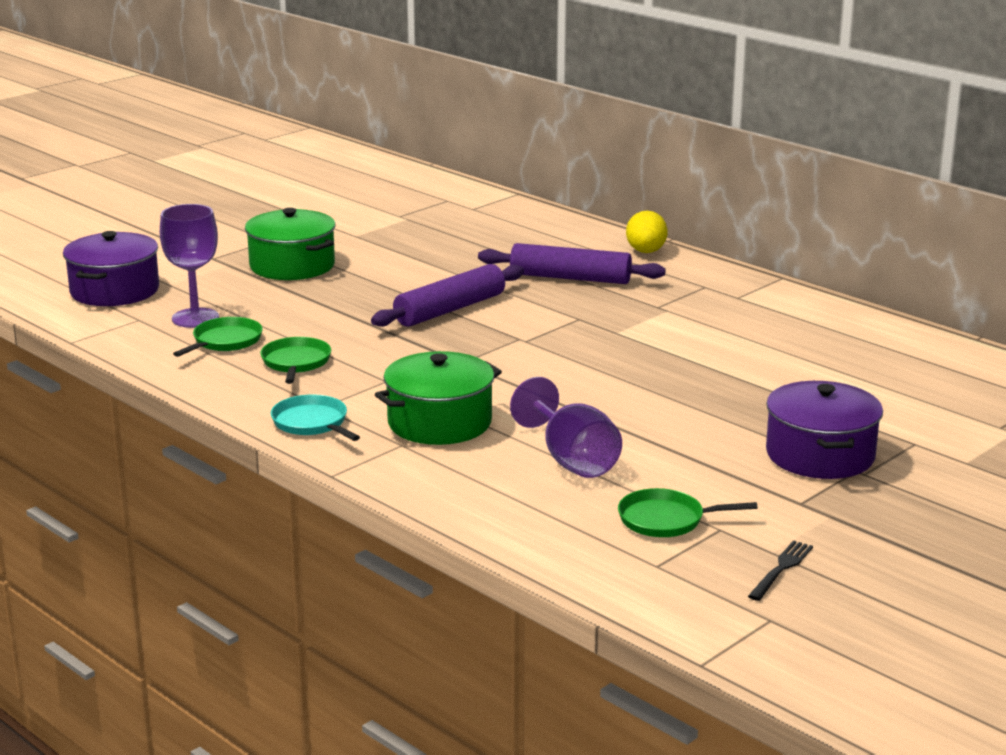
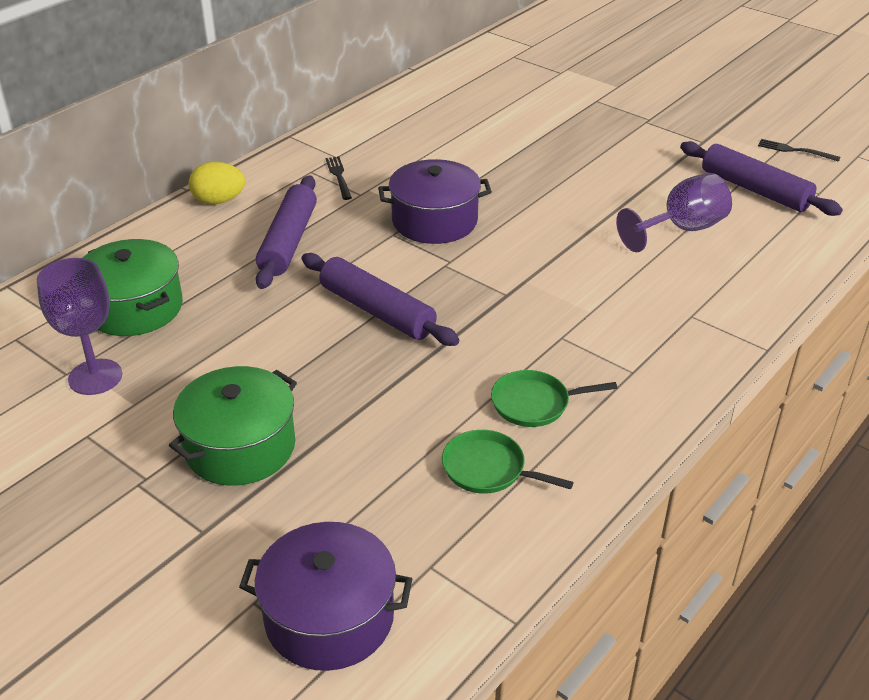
camera: 95 degrees left, 15 degrees up
(195, 318) = (421, 509): purple goblet -> purple goblet (95, 377)
(312, 423) = (671, 374): turquoise pan -> none
(439, 422) = (641, 298): green pot -> green pot (134, 308)
(665, 520) = (755, 190): green pan -> purple rolling pin
(695, 297) = (338, 176): none -> black fork
(820, 455) = (629, 132): purple pot -> purple pot (434, 221)

